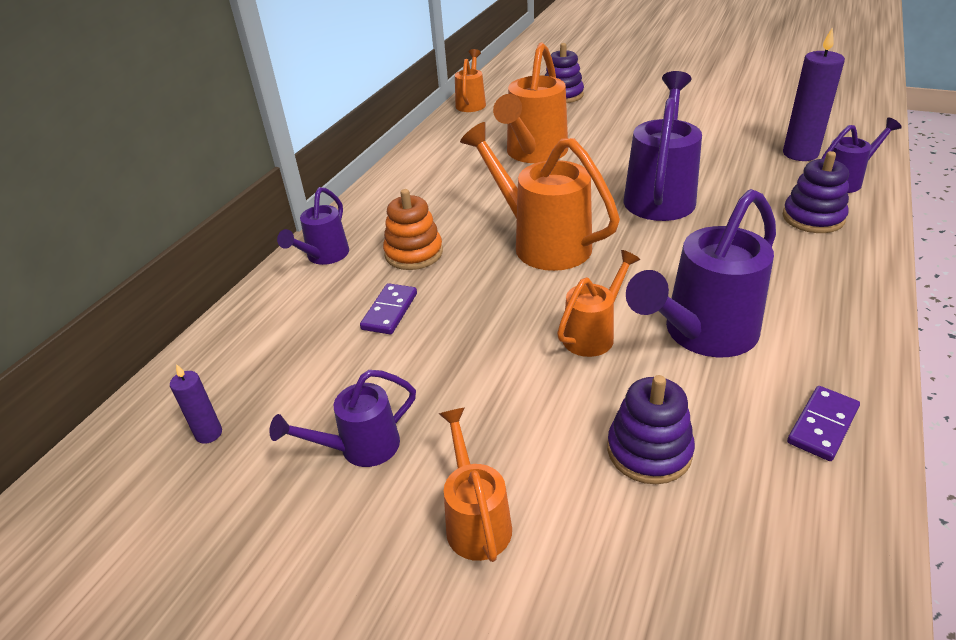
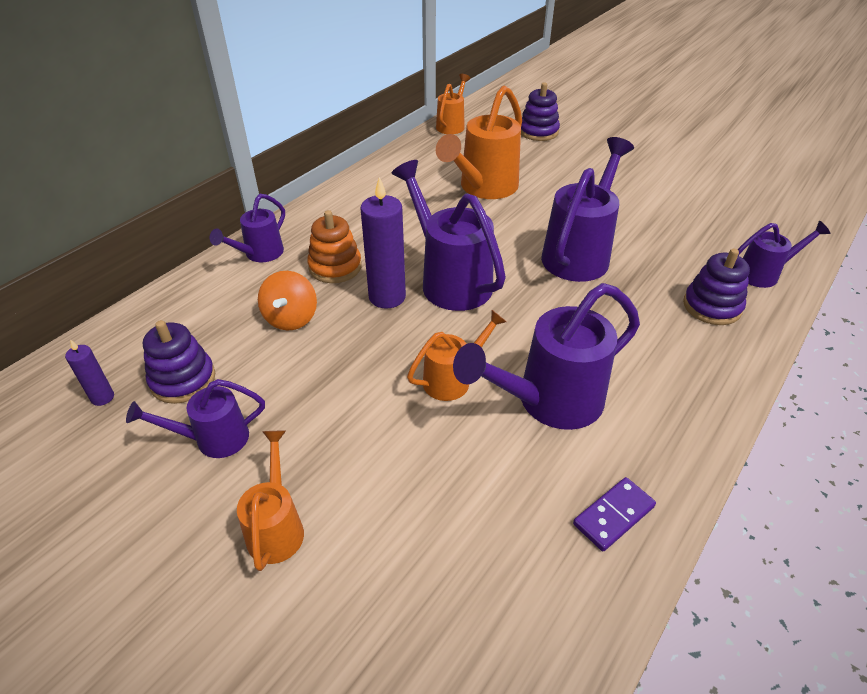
camera: 10 degrees right, 5 degrees up
(390, 311) = (291, 318): purple domino -> orange spinning top
(542, 243) = (450, 280): orange watering can -> purple watering can
(649, 451) = (448, 501): purple stacking toy -> purple stacking toy (183, 380)
(800, 154) = (734, 236): purple candle -> purple candle (387, 297)

